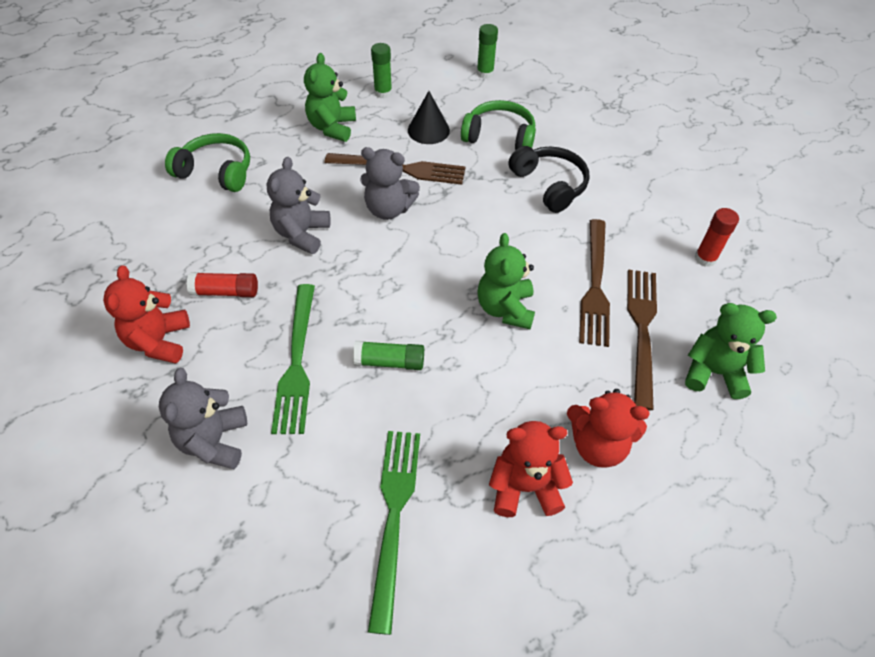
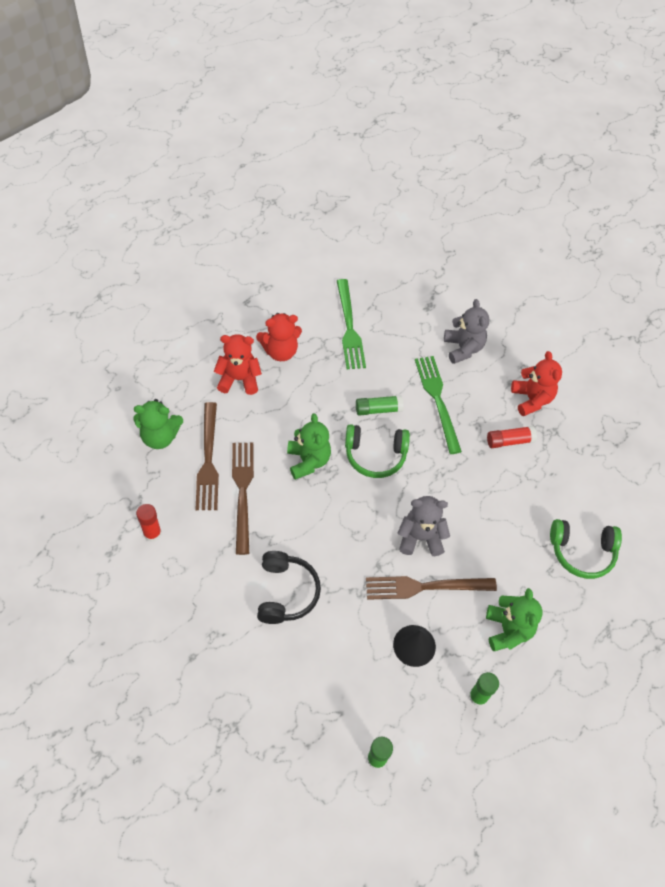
camera: 165 degrees right, 5 degrees up
(302, 234) = (479, 500): grey teddy bear -> none
(499, 136) = (342, 650): green headphones -> green headphones (375, 455)
(550, 185) = (286, 592): black headphones -> black headphones turned 135 degrees counterclockwise

